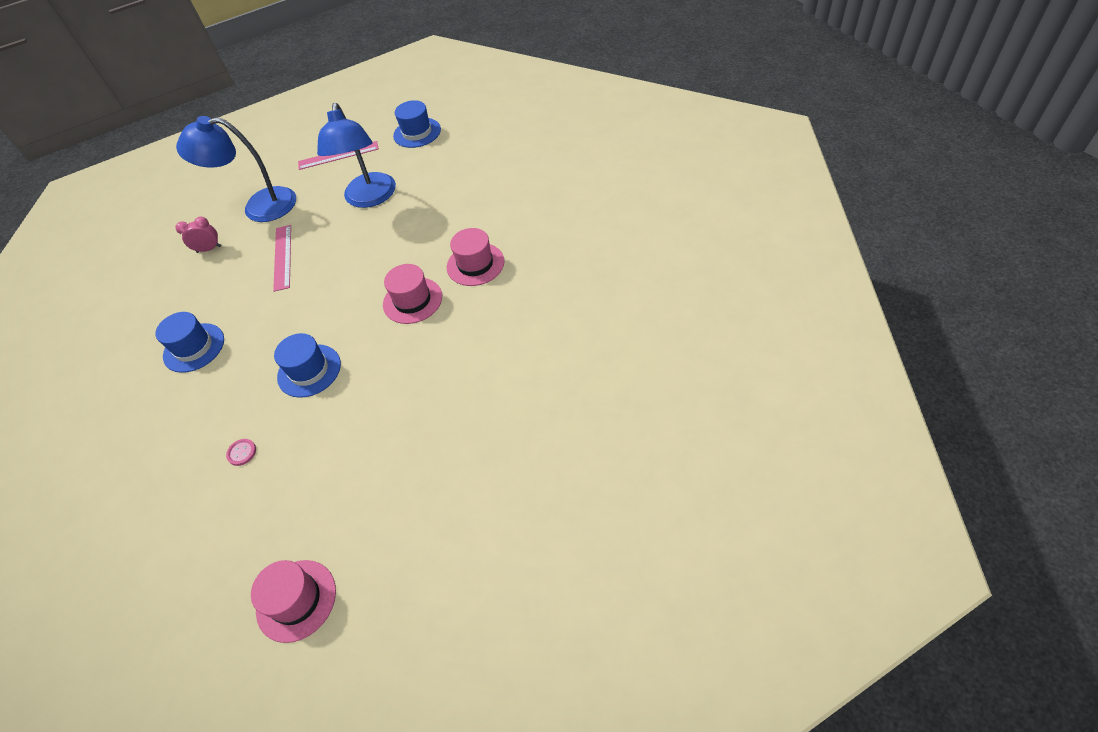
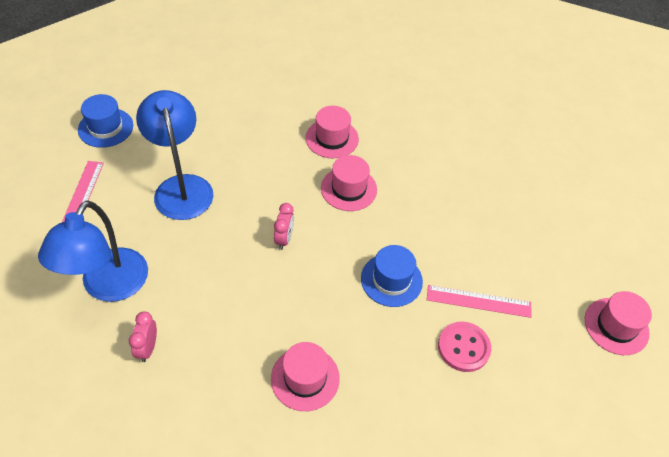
camera: 80 degrees left, 0 degrees up
(194, 347) = (305, 378): blue hat -> pink hat
(242, 453) = (463, 347): pink button -> pink button, size x1.92
(282, 257) = (217, 277): pink ruler -> pink ruler (478, 301)
(335, 280) = (284, 239): none -> pink clock
(370, 198) = (181, 187): blue lamp -> blue lamp turned 120 degrees counterclockwise

